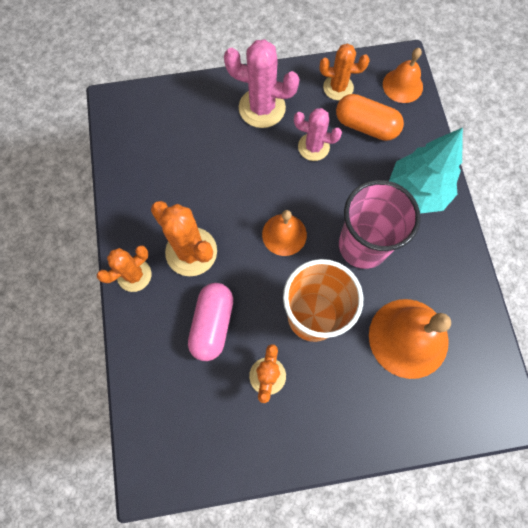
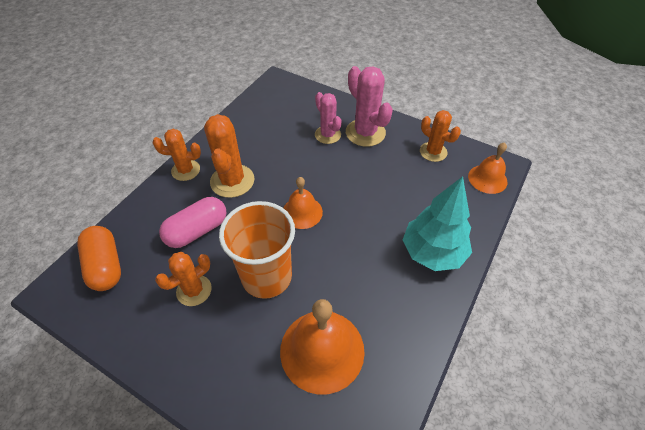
camera: 40 degrees right, 20 degrees down
(313, 147) = (378, 175): pink cactus -> pink cactus (327, 135)
(363, 245) = (352, 258): pink cup -> none
(366, 126) = (432, 186): orange capsule -> orange capsule (106, 265)

